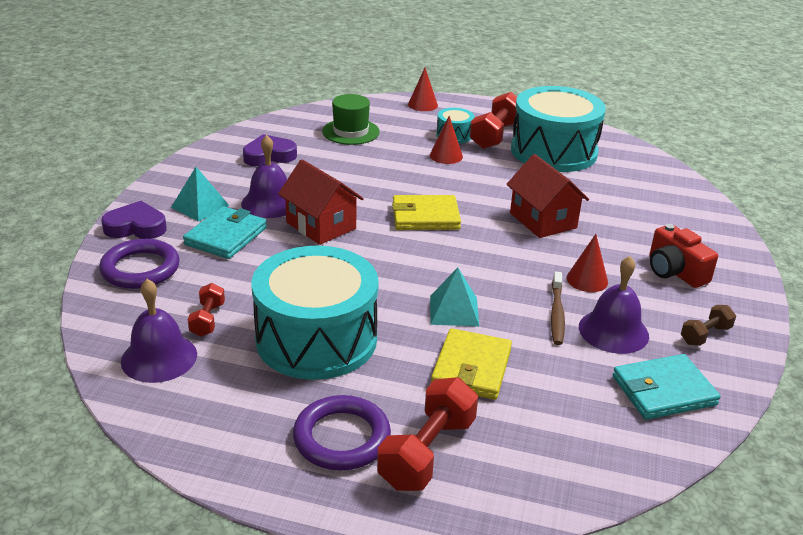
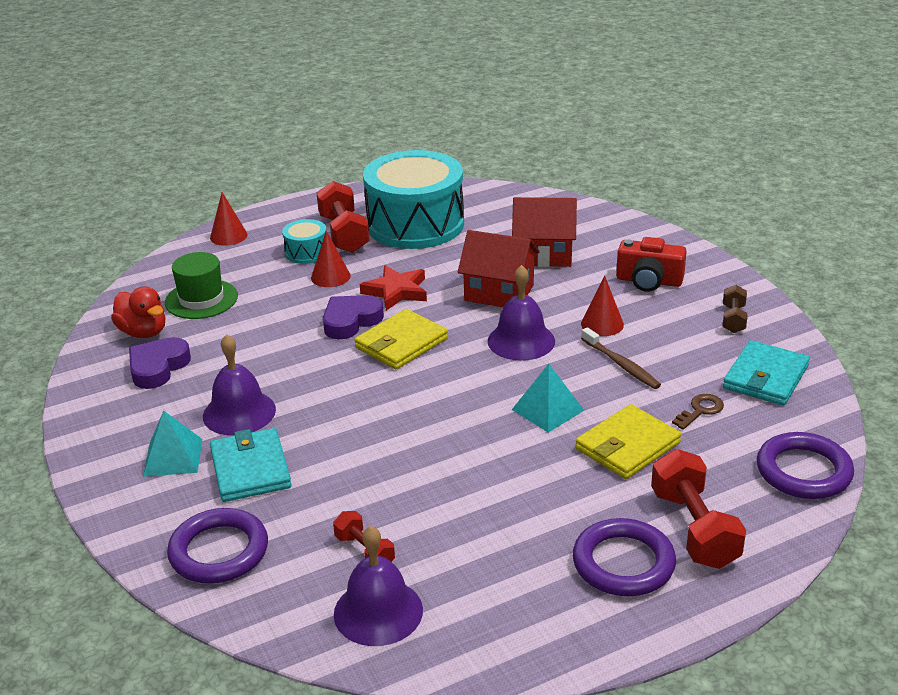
camera: 40 degrees left, 0 degrees up
(136, 227) = (141, 517): purple heart -> purple heart (351, 321)
(292, 134) = (143, 332): none -> red duck
(316, 339) = (482, 503): turquoise drum -> none
(321, 226) = (324, 405): red house -> red house (544, 254)
(471, 368) = (627, 446): yellow wallet -> yellow wallet turned 75 degrees clockwise
(473, 185) = (396, 291): none -> red star
(568, 380) = (700, 410): none -> brown key
(581, 475) = (803, 471): none -> purple ring
(613, 331) = (676, 353): purple bell -> purple bell (521, 341)

